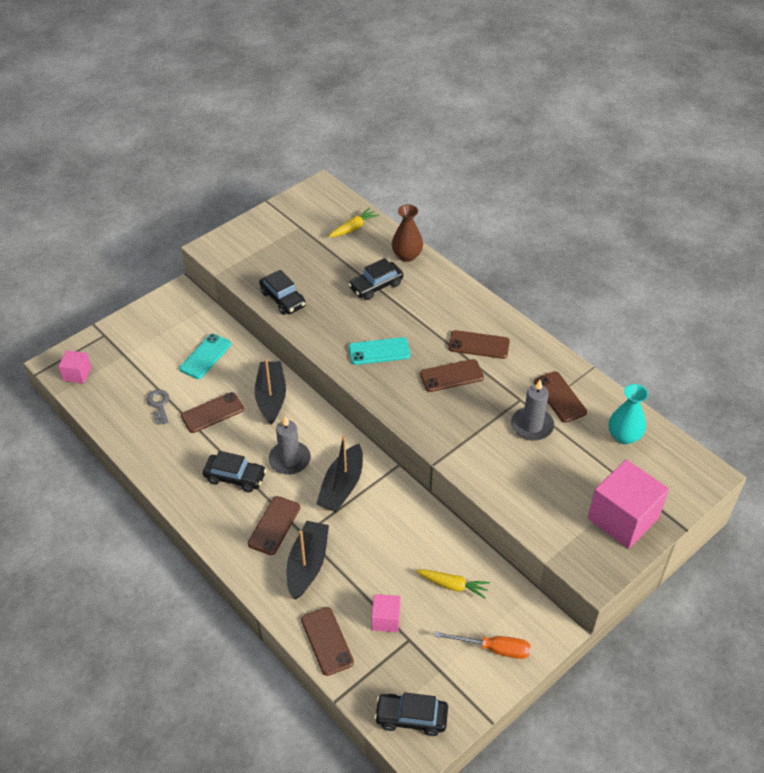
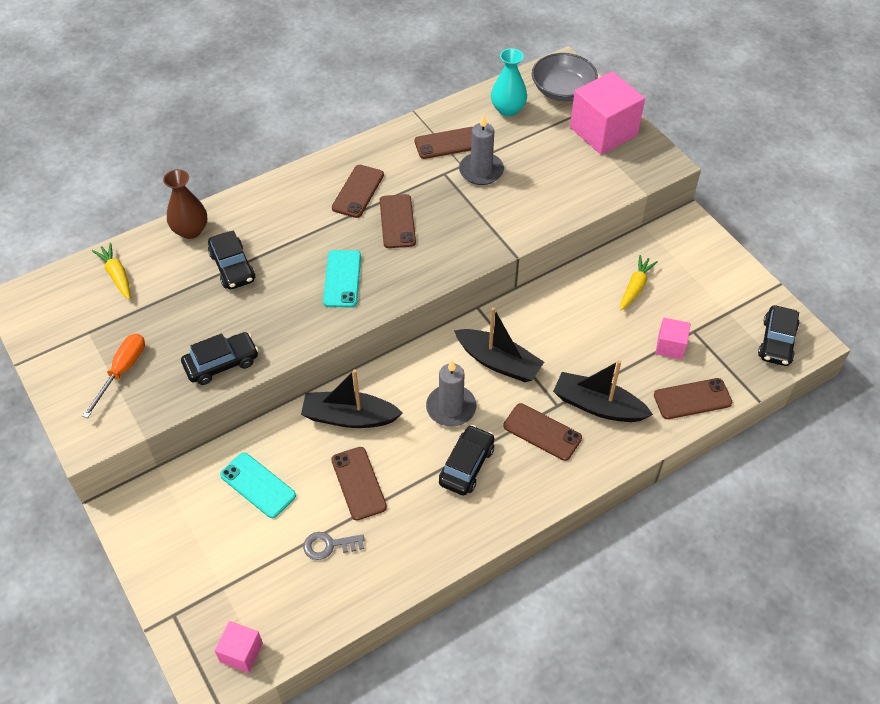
camera: 80 degrees left, 5 degrees up
(493, 648) = (706, 269): orange screwdriver -> orange screwdriver (122, 371)
(671, 478) = (562, 90): none -> grey bowl

